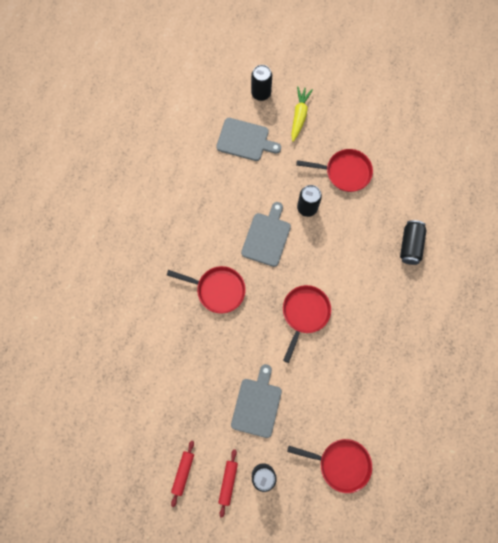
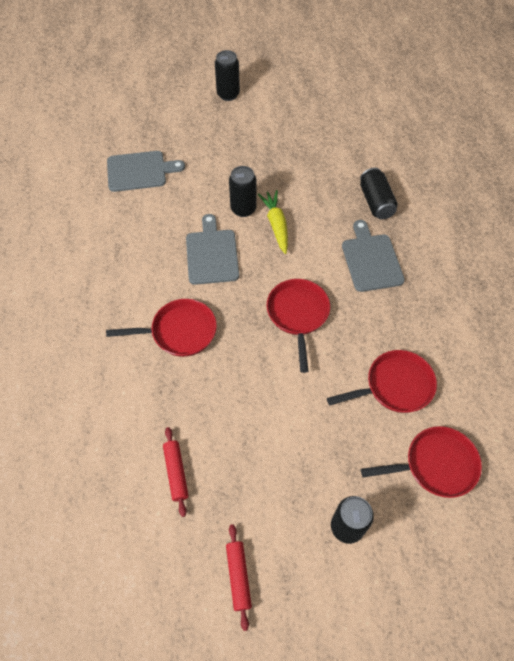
camera: 25 degrees left, 15 degrees down
(228, 482) = (306, 559): red rolling pin -> red rolling pin (176, 472)
(257, 404) = (294, 442): grey cutting board -> grey cutting board (371, 260)
(261, 93) = (137, 124): black can -> black can (228, 94)
(299, 115) = (189, 129): yellow carrot -> yellow carrot (276, 224)
(345, 172) = (267, 162): red pan -> red pan (395, 386)

